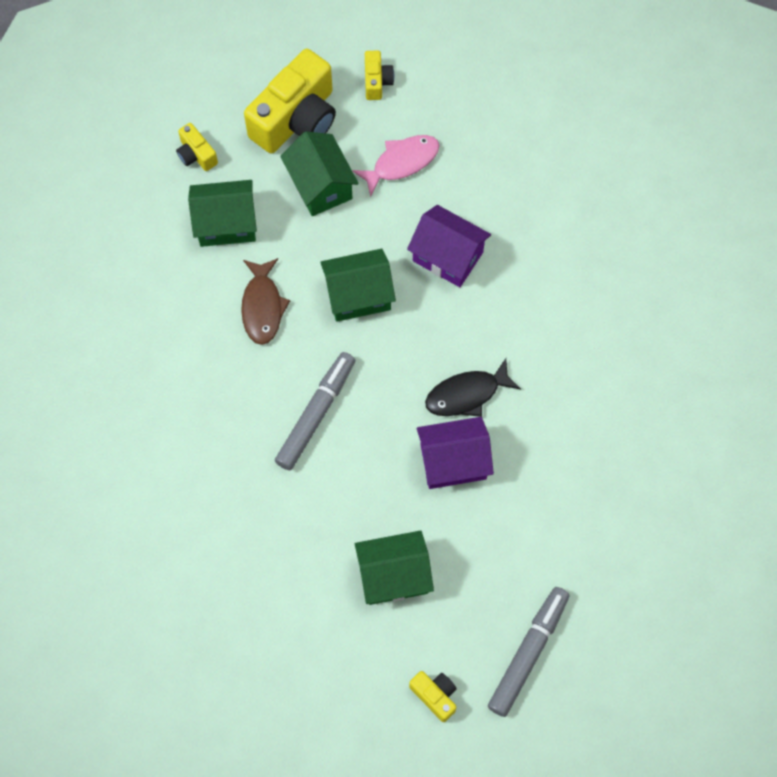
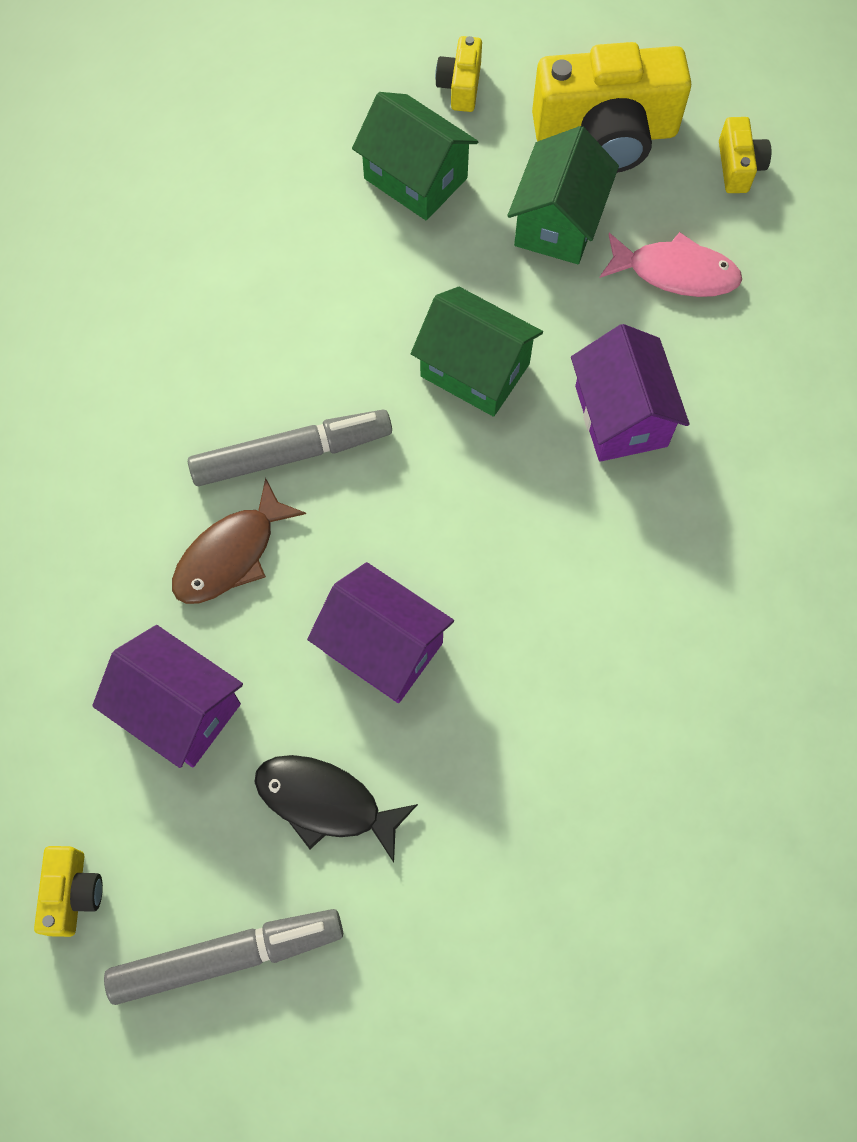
camera: 45 degrees right, 0 degrees up
(262, 307) = (359, 293): brown fish -> brown fish (231, 555)
(377, 81) = (738, 167): yellow camera -> yellow camera turned 45 degrees counterclockwise
(393, 575) = (179, 709): green house -> purple house
(466, 394) = (479, 586): black fish -> black fish (325, 802)

